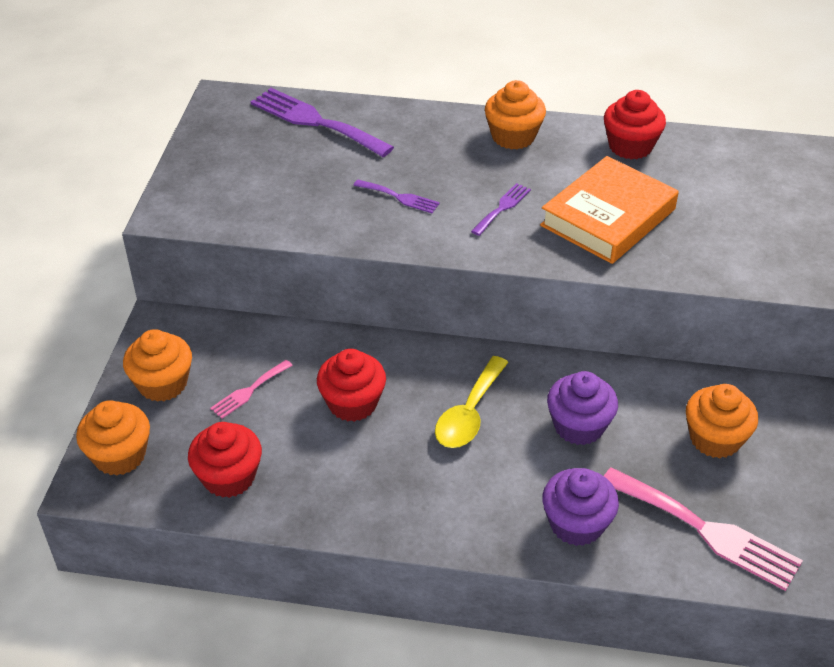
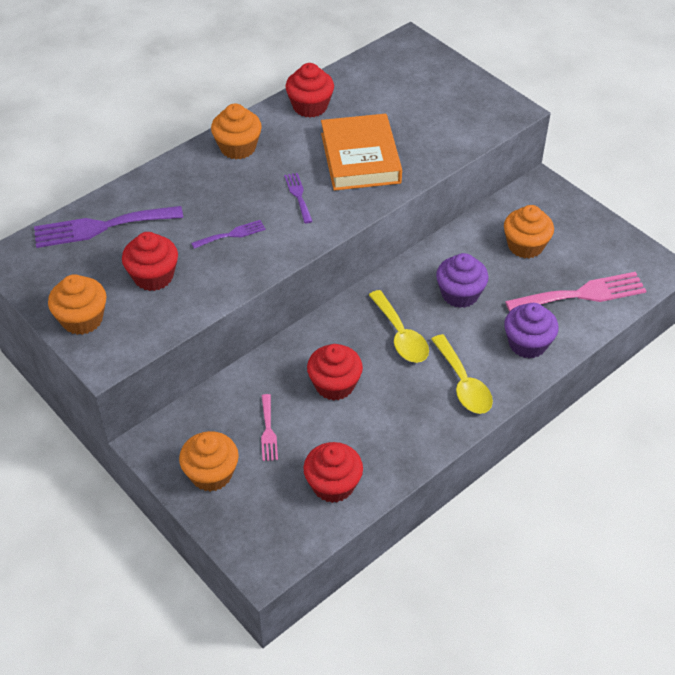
camera: 50 degrees left, 5 degrees up
(120, 455) = (254, 534): orange cupcake -> orange cupcake (82, 319)
(293, 183) = (153, 276): none -> red cupcake
(461, 501) = (463, 383): none -> yellow spoon

